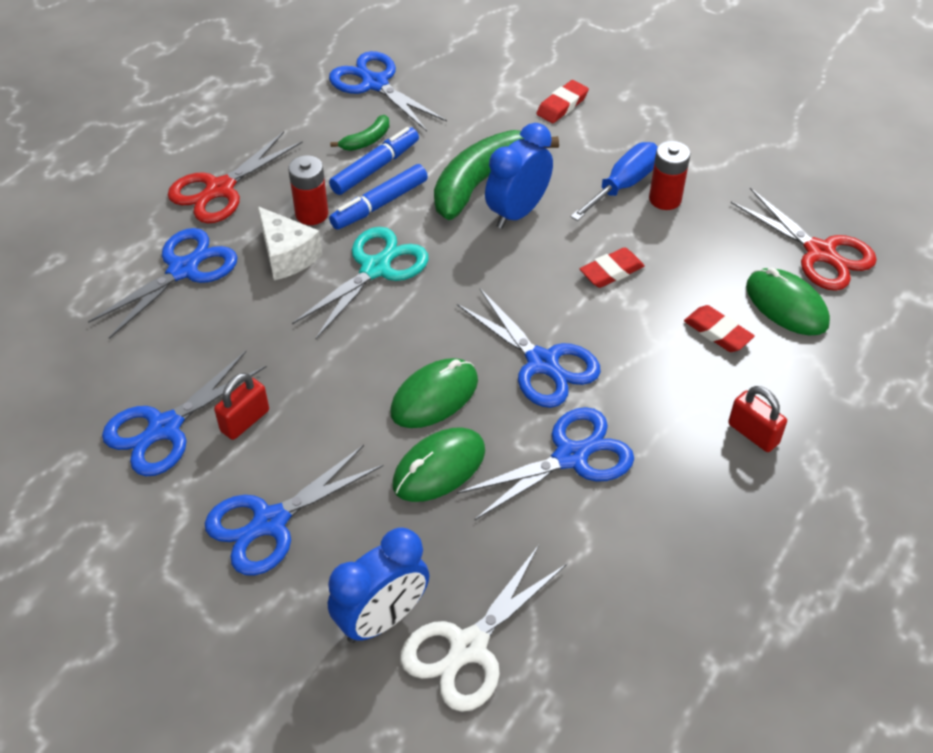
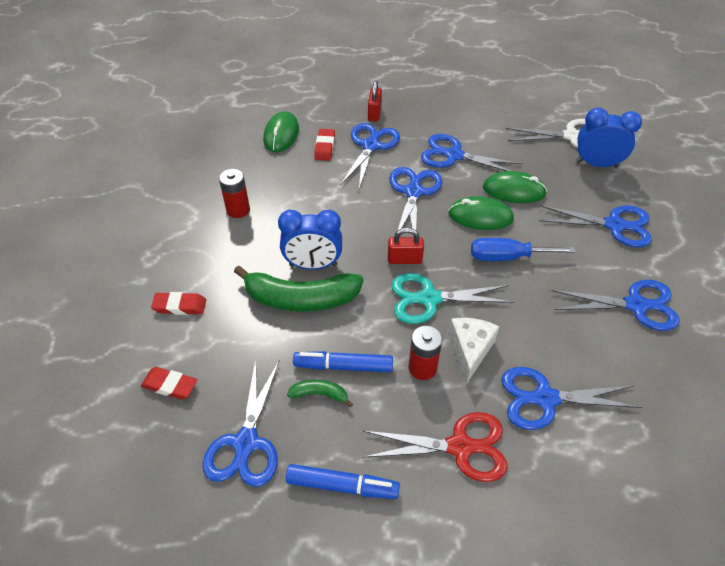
camera: 130 degrees left, 0 degrees up
(245, 421) = (587, 276): red padlock -> red padlock (404, 259)
(379, 204) = (375, 337): blue marker -> blue marker (342, 486)
(611, 271) = (321, 201): red eraser -> red eraser (170, 385)
(623, 185) = (241, 233): blue screwdriver -> blue screwdriver (507, 257)
(677, 380) = (370, 146): none -> blue scissors
(820, 252) = (229, 139): red scissors -> none

